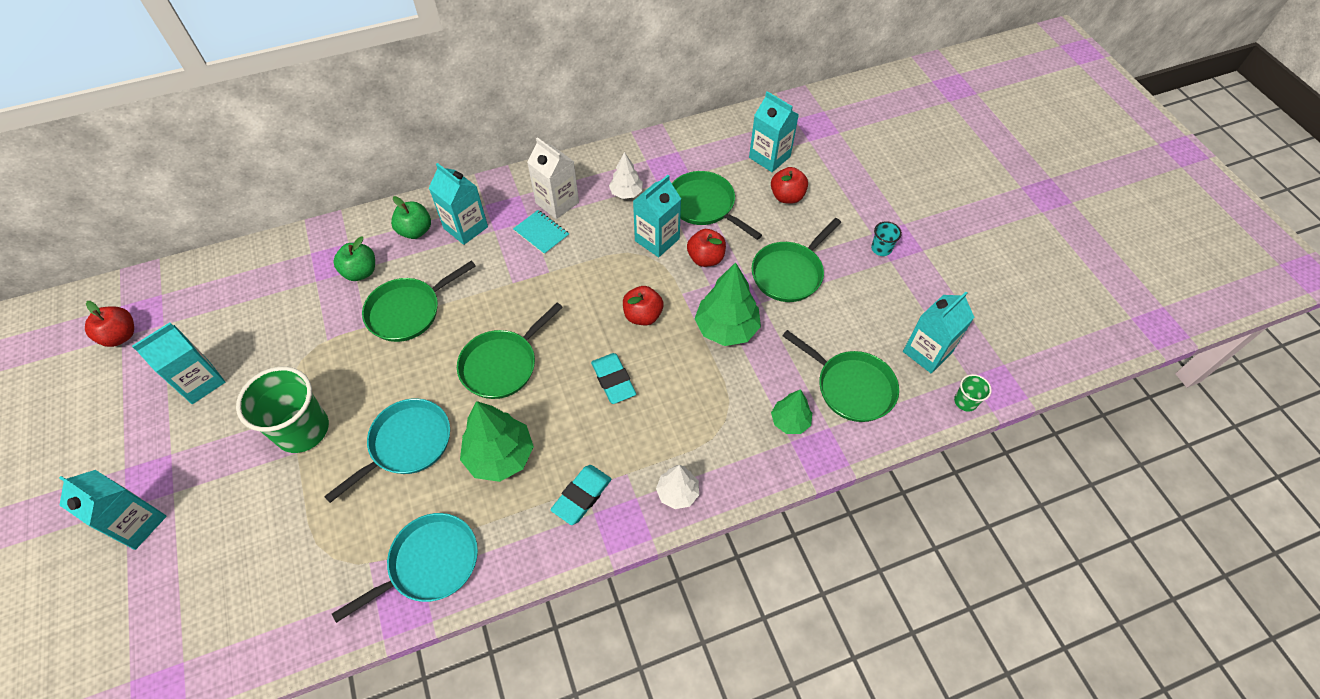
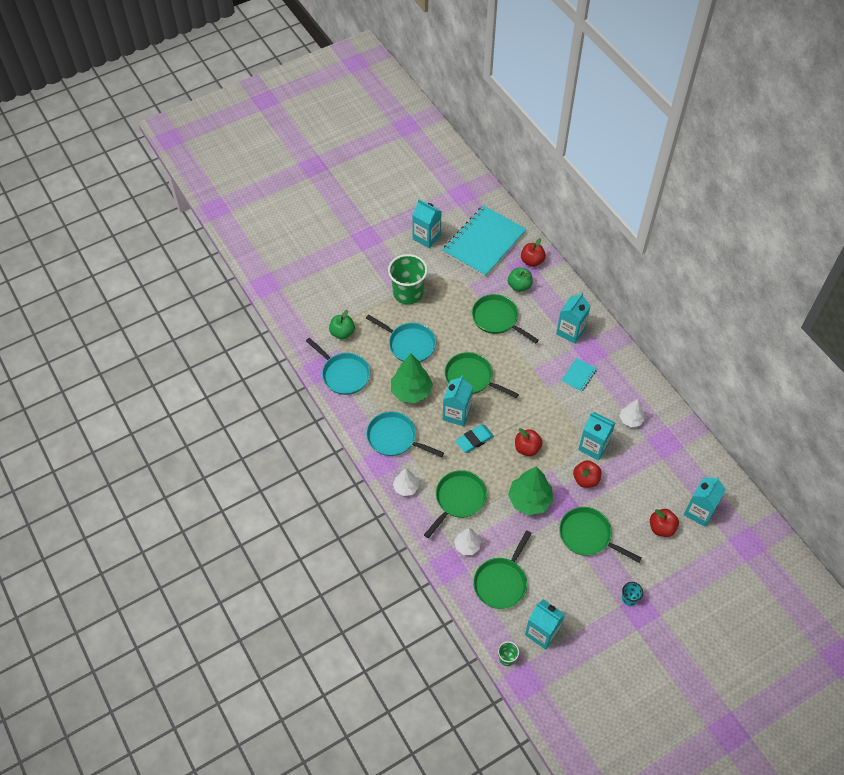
camera: 80 degrees right, 0 degrees up
(121, 336) = (446, 191): red apple -> red apple (532, 261)
(137, 523) = (343, 243): turquoise carton -> turquoise carton (456, 414)
(256, 302) = (484, 242): none -> turquoise notebook
(415, 231) = (559, 305): green apple -> green apple (342, 333)
(557, 203) = (608, 379): white carton -> none
(582, 496) = (394, 438): turquoise eraser -> turquoise pan
(704, 205) = (634, 472): green pan -> green pan (458, 499)
(790, 421) = (467, 546): green tree -> white tree

